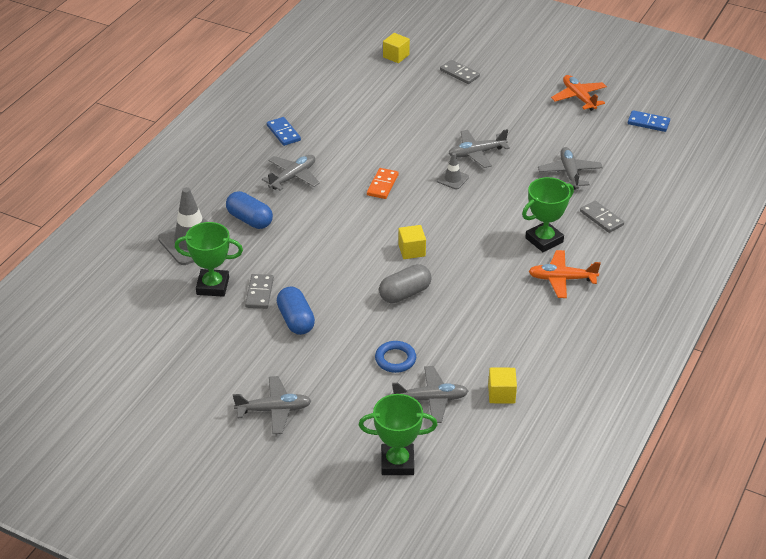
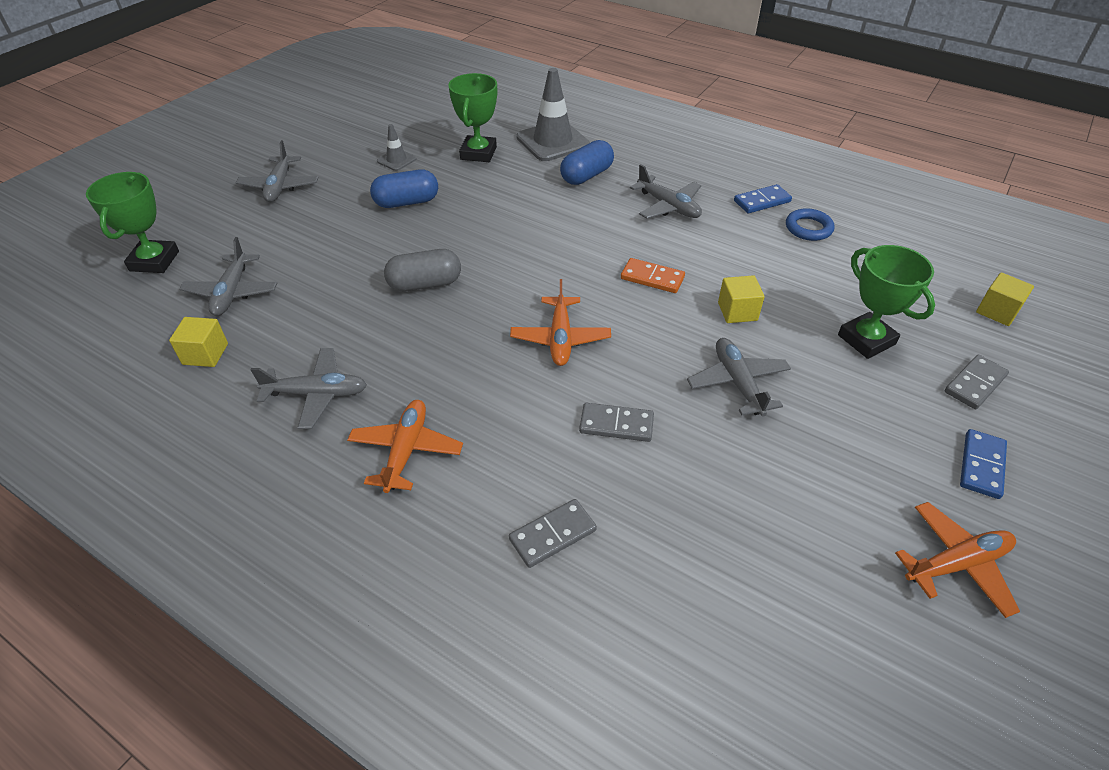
camera: 95 degrees right, 5 degrees up
(259, 293) = (459, 180): grey domino -> grey domino (616, 424)
(395, 359) = (312, 269): blue ring -> blue ring (808, 228)
(405, 293) = (425, 284): grey capsule -> grey capsule turned 75 degrees counterclockwise
(411, 250) = (508, 295): yellow cube -> yellow cube (737, 311)
(452, 179) = (668, 349): grey traffic cone -> grey traffic cone (396, 160)
(452, 223) = (560, 338): none -> orange plane
(544, 240) = (505, 441): green trophy -> green trophy (866, 340)
(569, 173) = (689, 505): grey plane -> grey plane (317, 394)
(648, 123) = (893, 695): blue domino -> blue domino (982, 466)

